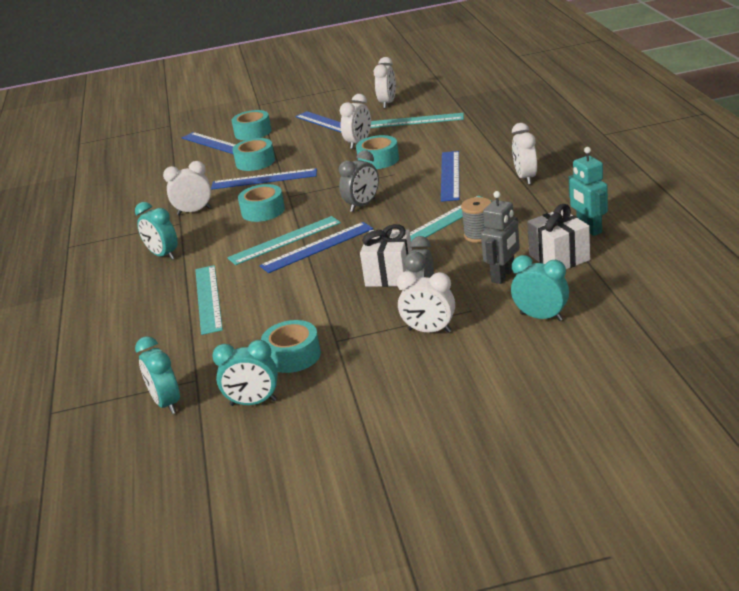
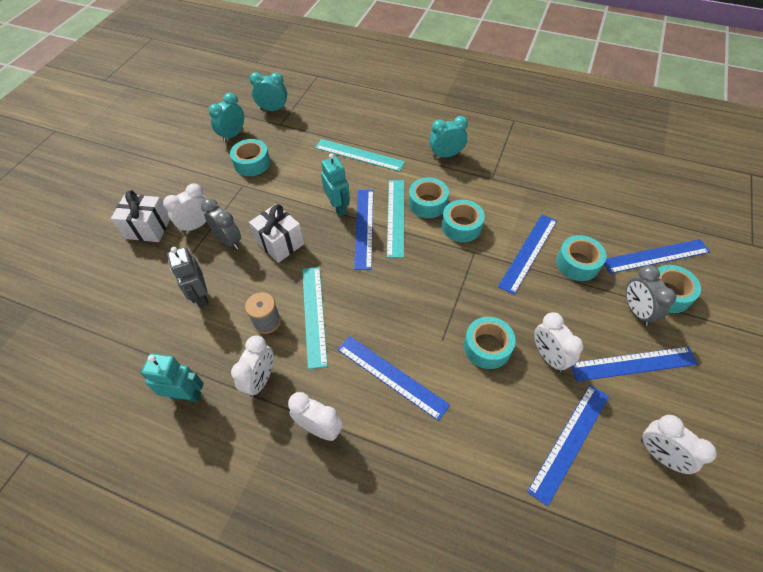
camera: 120 degrees right, 25 degrees up
(194, 211) = (505, 191): white clock -> white clock (260, 380)
(249, 235) = (427, 203): none -> turquoise tape
(305, 271) = (338, 208): none -> turquoise robot
(362, 205) = (402, 285): grey clock -> grey clock (636, 311)
(414, 121) = (570, 441): turquoise ruler -> blue ruler
(541, 317) = (137, 281): turquoise clock -> none
(559, 257) = (178, 343): white gift -> white gift (148, 228)

